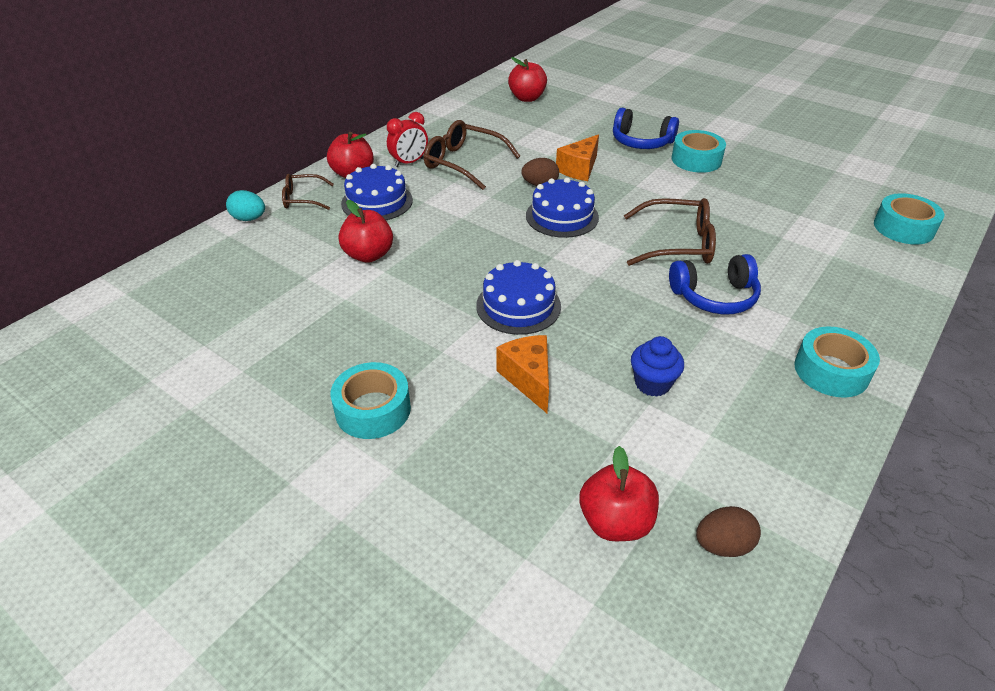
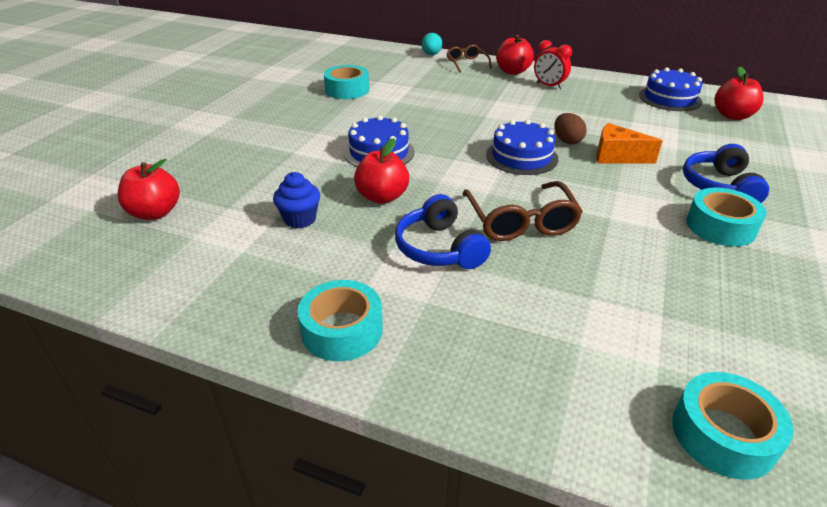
camera: 75 degrees right, 5 degrees down
(368, 255) = (413, 93): red apple -> red apple (382, 197)
(373, 409) = (256, 120): turquoise tape -> turquoise tape (347, 90)
(377, 202) = (482, 85): blue cake -> blue cake (670, 98)
(463, 163) = (570, 105): brown glasses -> none
(528, 379) = (295, 166): orange cheese -> none
(723, 545) = (126, 260): brown egg -> none

